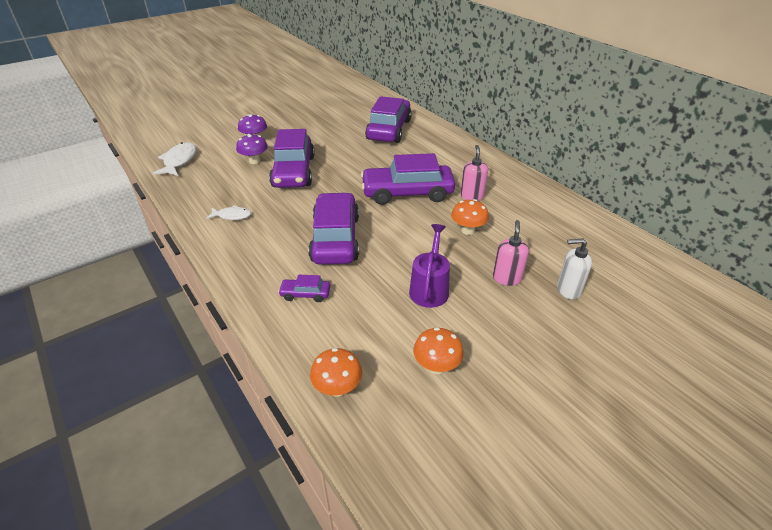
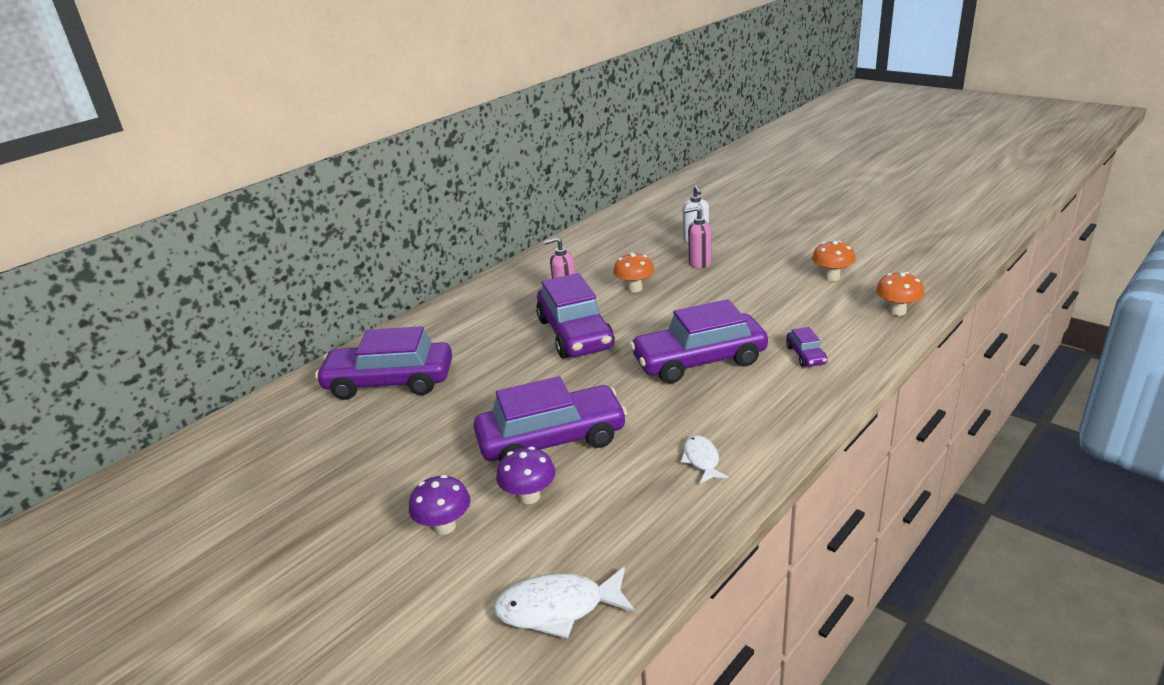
camera: 100 degrees left, 10 degrees down
(429, 288) = (742, 293): purple watering can -> none

